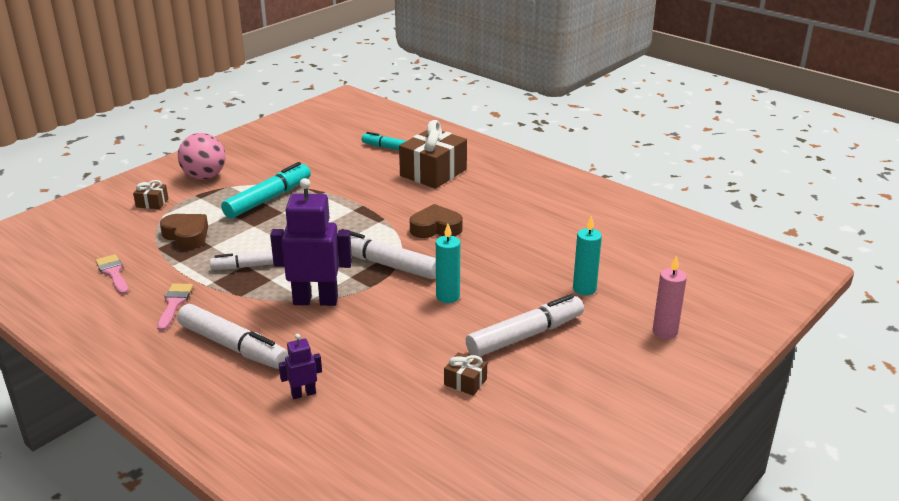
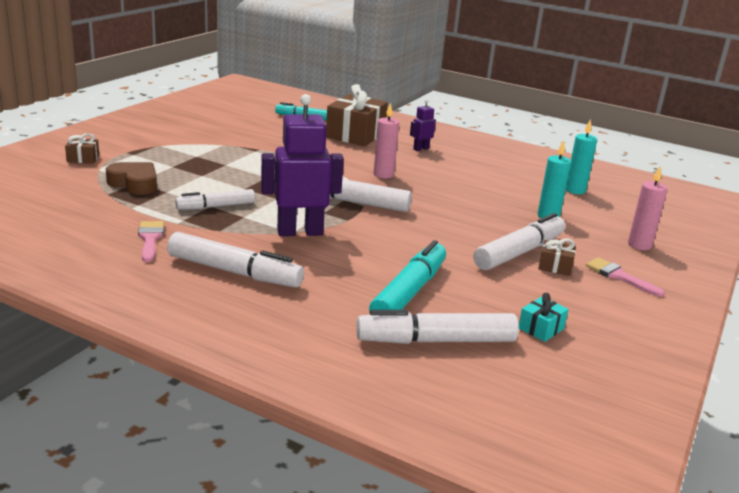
camera: 15 degrees left, 5 degrees down
(113, 273) = (68, 215): pink brush -> pink brush (619, 276)
(204, 176) = (129, 138): pink ball -> none
(268, 199) = (205, 154): turquoise marker -> turquoise marker (409, 292)
(303, 394) = (332, 308): purple robot -> purple robot (421, 149)
(382, 438) = (436, 341): none -> white marker
(436, 228) = (383, 175): brown heart -> pink candle
(448, 297) = (428, 225): turquoise candle -> turquoise candle (575, 190)
(465, 382) = (487, 291): brown gift -> brown gift (555, 266)
(494, 431) = (541, 328): none -> turquoise gift

